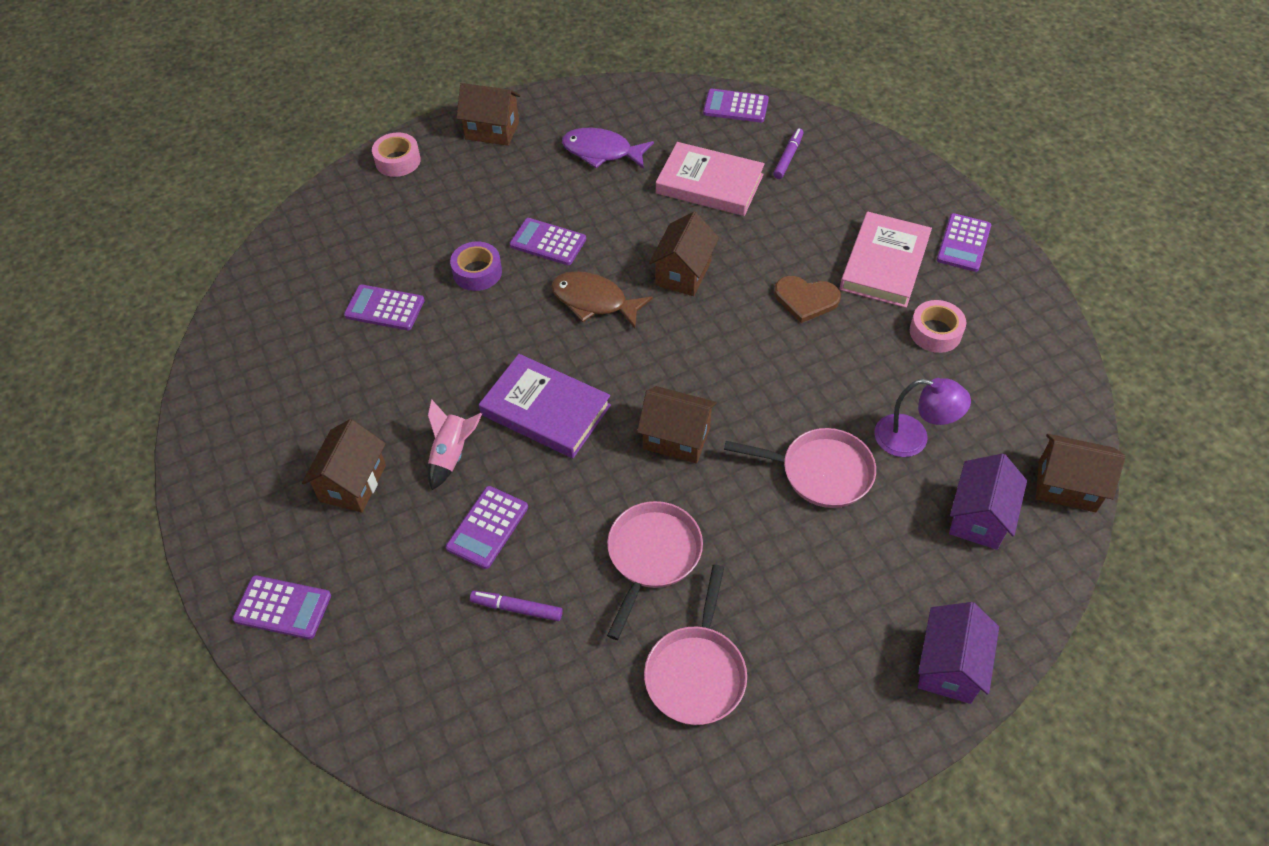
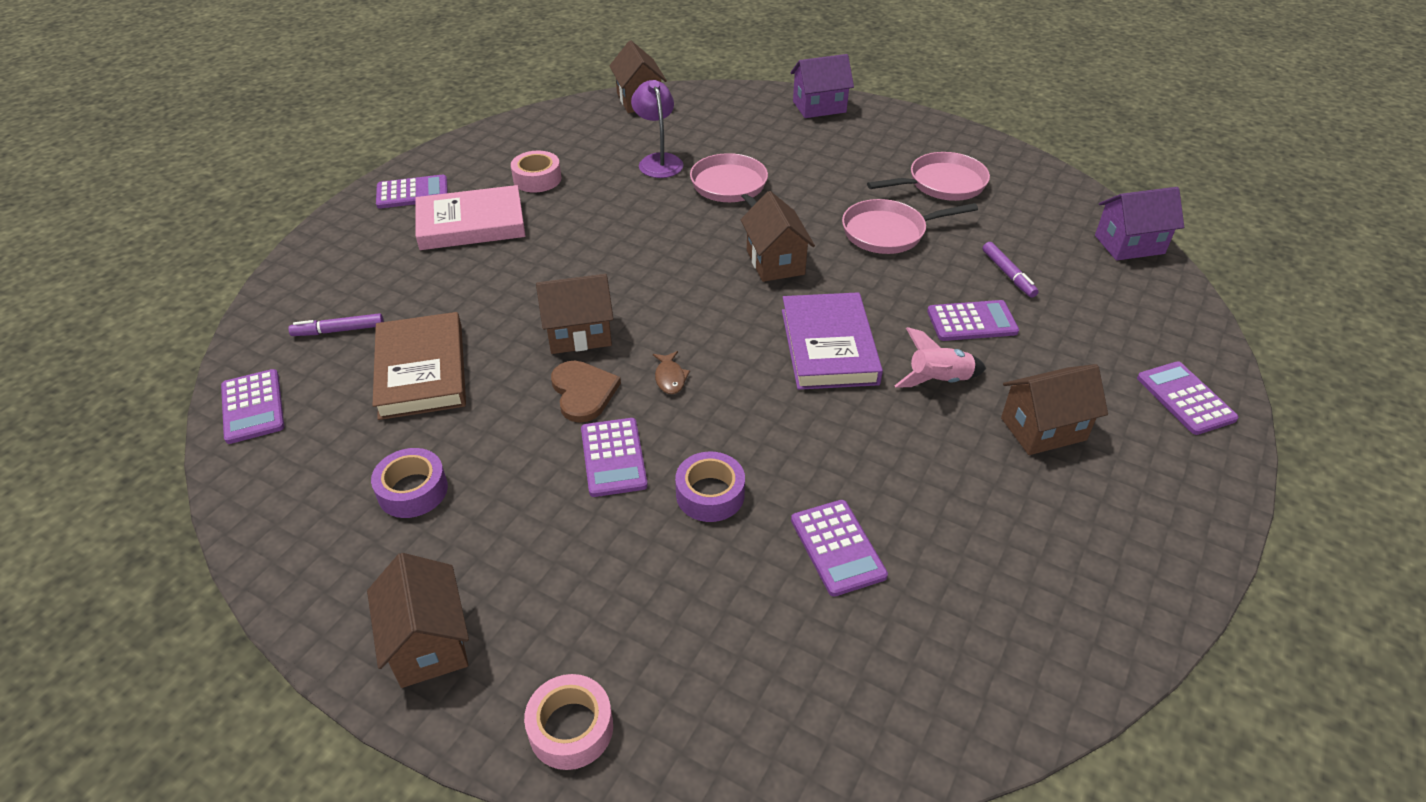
camera: 125 degrees left, 10 degrees down
(594, 301) = (670, 378): brown fish -> brown fish, size x0.50
(602, 152) = (413, 490): purple fish -> purple tape
(709, 184) = (421, 371): pink book -> brown book
(806, 299) = (553, 250): brown heart -> brown heart (583, 392)
(979, 517) = (699, 122): purple house -> purple house (1129, 244)

